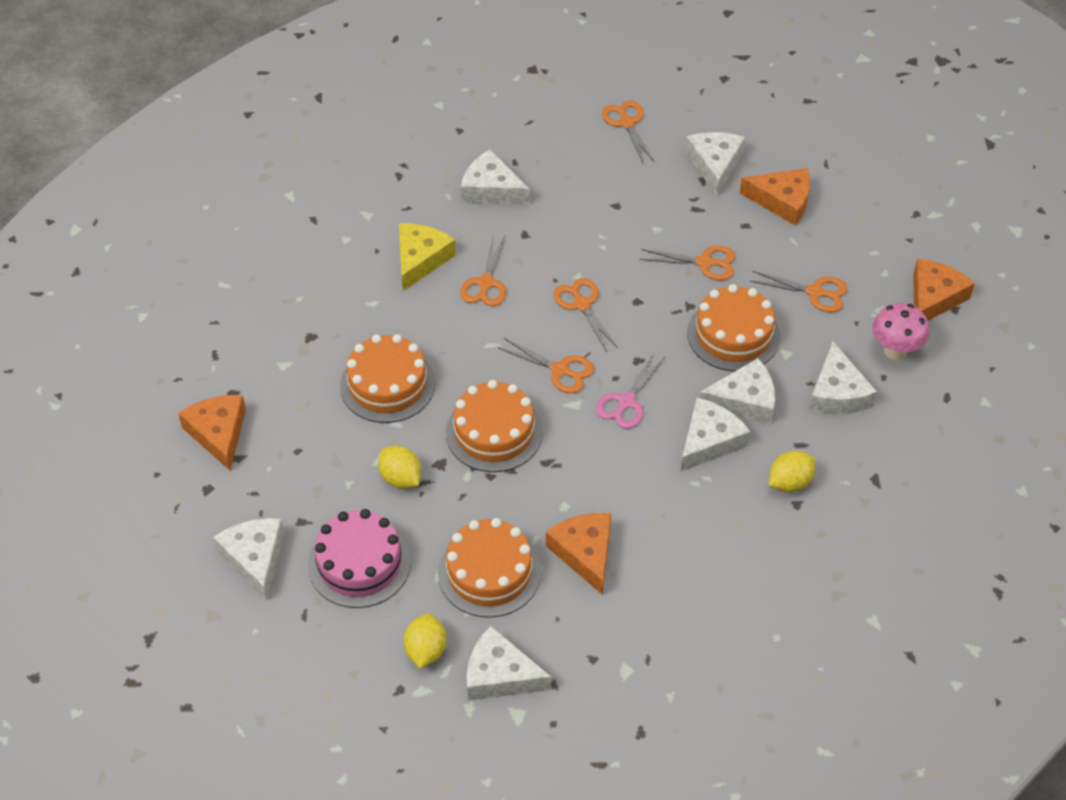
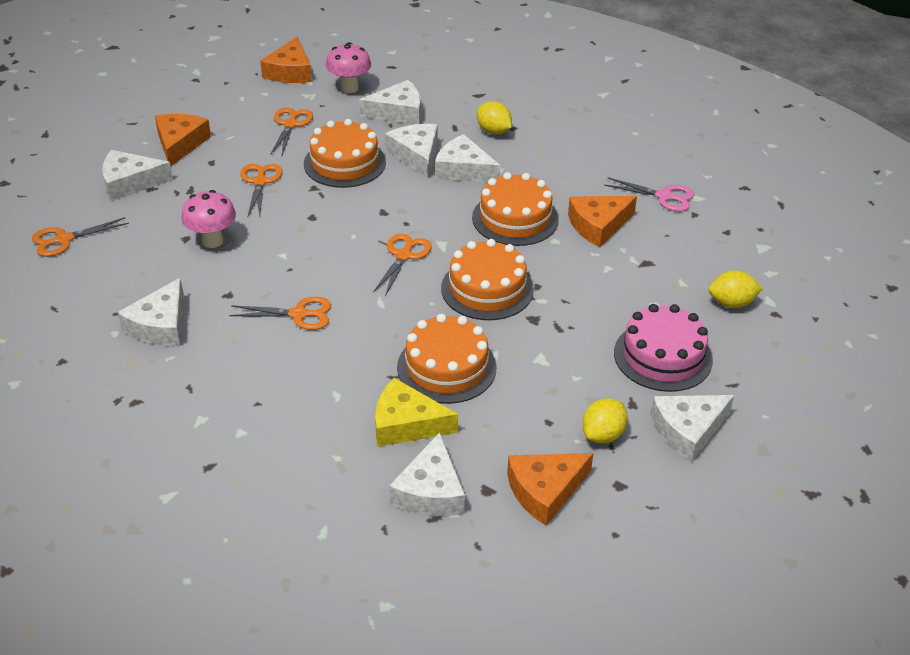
camera: 100 degrees left, 10 degrees down
(401, 478) = (558, 342): yellow lemon -> yellow lemon (603, 435)
(420, 259) = (268, 366): yellow cheese -> yellow cheese (406, 424)
(489, 572) = (639, 276): orange cake -> orange cake (515, 218)
(500, 675) = (733, 260): white cheese -> white cheese (430, 491)
(582, 304) = (320, 249): orange scissors -> none
(608, 224) = (212, 241): none -> pink mushroom
(626, 402) = (432, 215): pink scissors -> pink scissors (664, 197)
(933, 298) = (290, 71): orange cheese -> orange cheese turned 105 degrees counterclockwise

